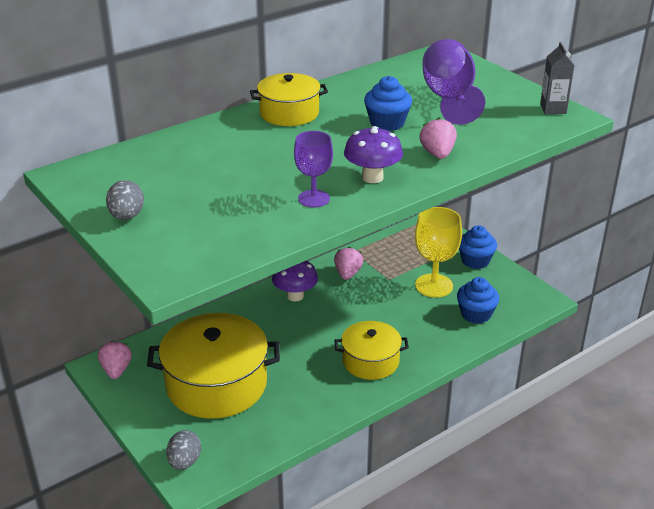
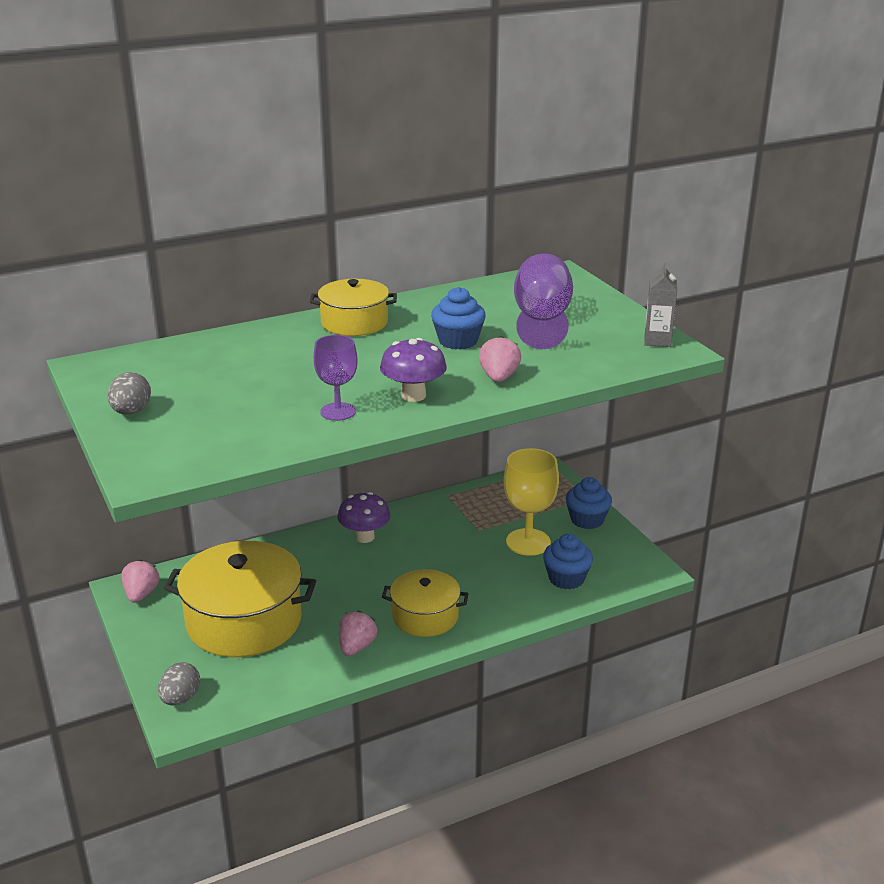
camera: 10 degrees right, 5 degrees down
(347, 274) = (433, 519): pink strawberry -> pink strawberry (356, 647)

